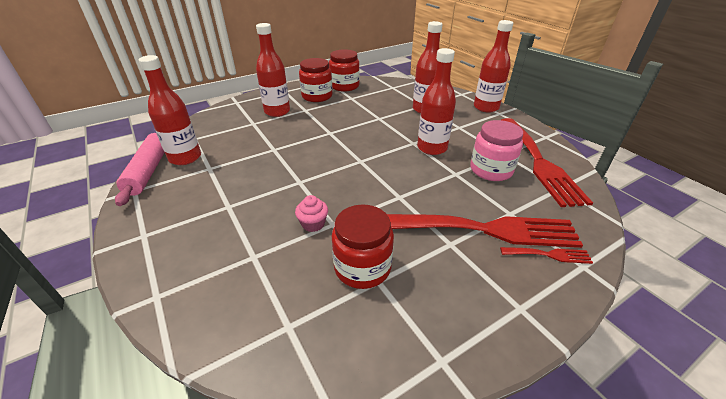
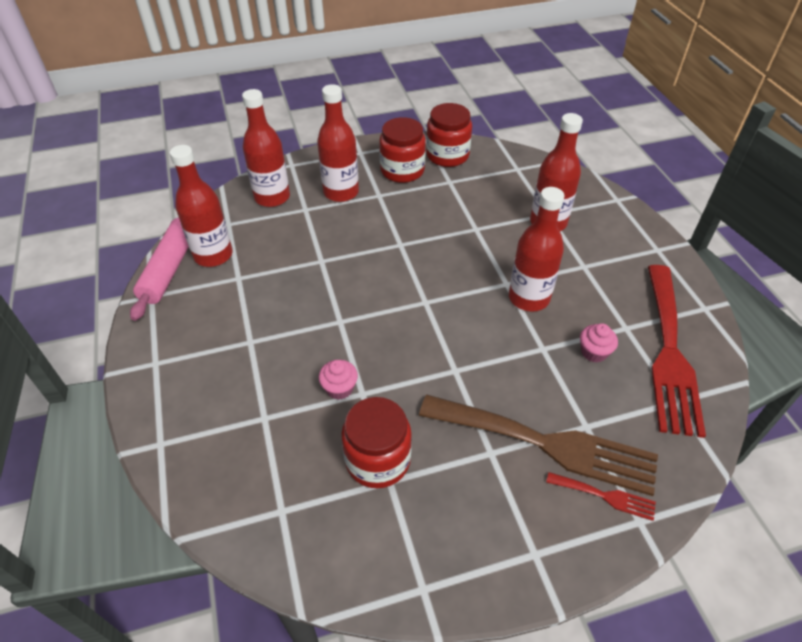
camera: 15 degrees right, 10 degrees up
(486, 107) = (642, 234): red bottle -> red bottle (272, 197)
(489, 230) = (547, 444): red fork -> brown fork
(491, 170) = (594, 352): pink jar -> pink cupcake

